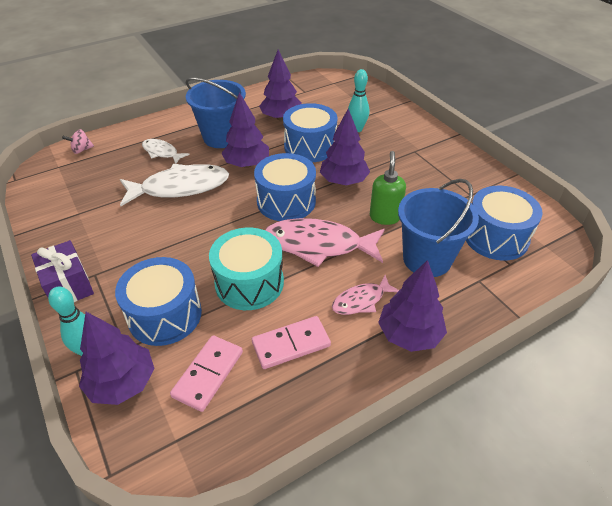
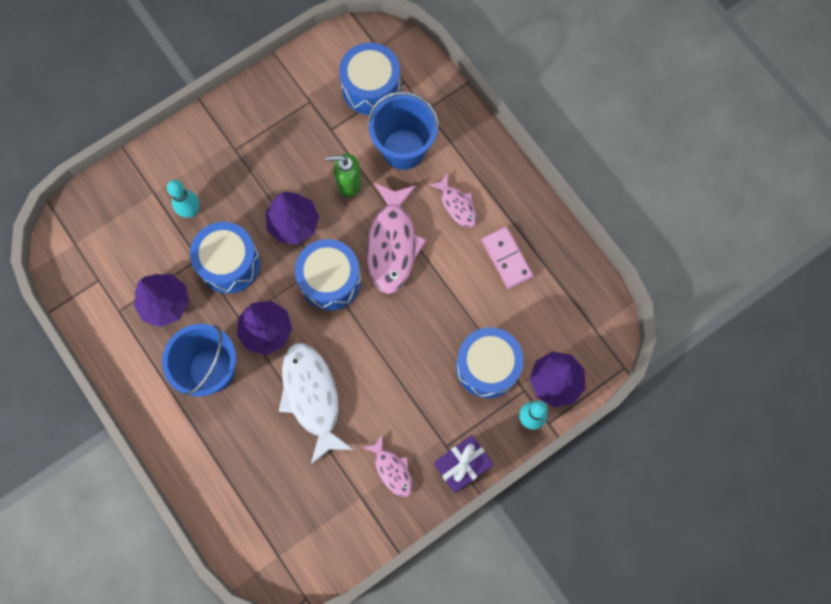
camera: 95 degrees left, 30 degrees up
(81, 150) = (243, 540): pink spinning top -> none
(92, 234) = (392, 469): none -> pink fish
(162, 152) = (246, 436): white fish -> none
(208, 374) = (540, 318): pink domino -> none
(249, 283) = (445, 301): turquoise drum -> none
(409, 334) = (488, 168): purple tree -> none

